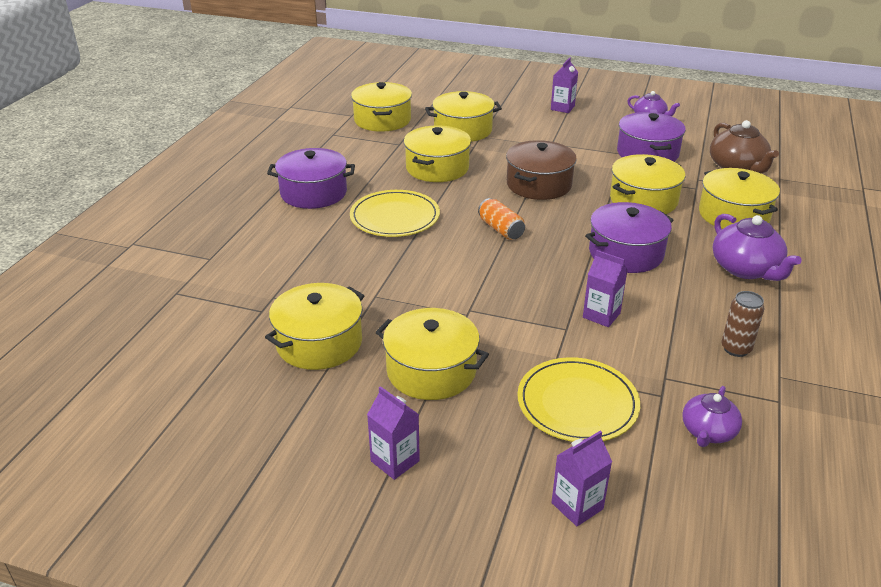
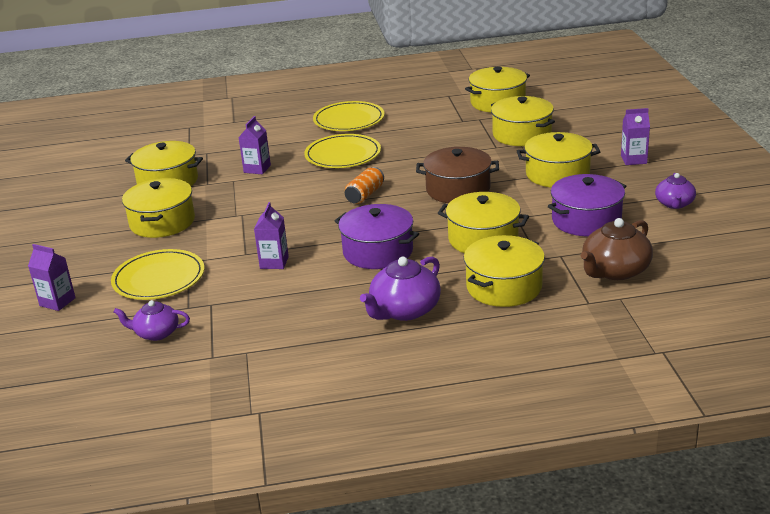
camera: 65 degrees right, 5 degrees down
(313, 193) = (349, 120): purple pot -> yellow plate
(395, 461) = (70, 237): purple carton -> purple carton (257, 169)
(437, 168) = (438, 145): yellow pot -> yellow pot (557, 174)
(736, 349) = (271, 326): brown can -> none

